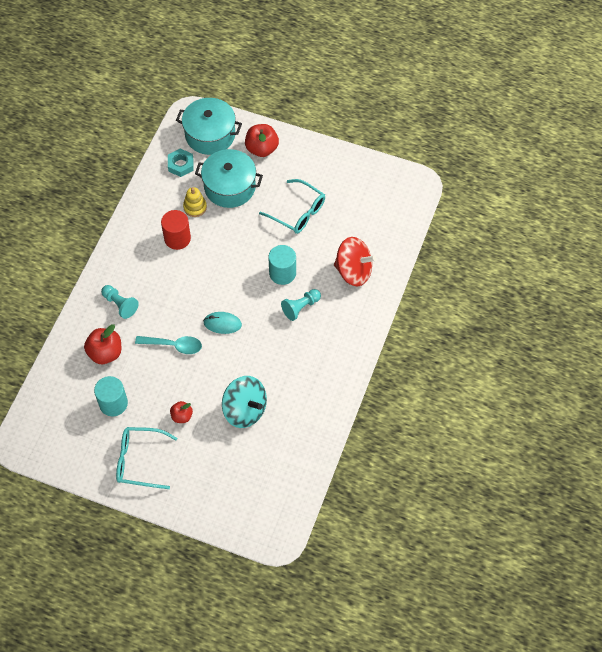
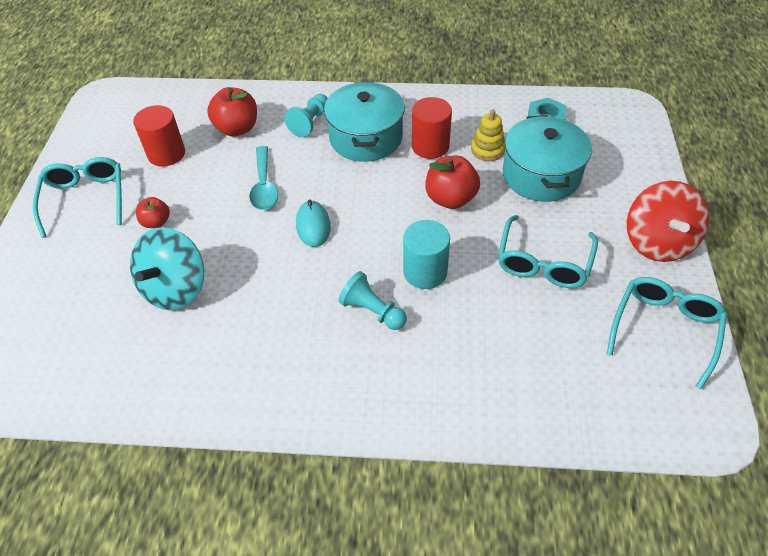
camera: 75 degrees right, 10 degrees down
(113, 403) = (166, 154): turquoise cylinder -> red cylinder
(210, 135) = (612, 134): turquoise pot -> turquoise pot (366, 137)
(262, 149) = (628, 191): red apple -> red apple (450, 198)
(353, 271) = (470, 367): red spinning top -> red spinning top (657, 242)
(360, 176) = (664, 328): none -> turquoise glasses

